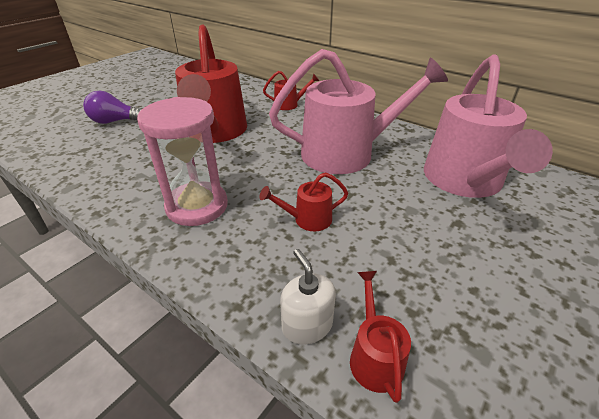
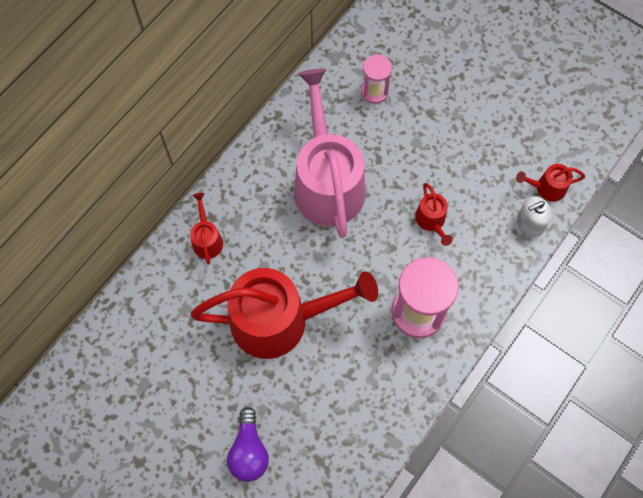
camera: 90 degrees left, 30 degrees up
(465, 181) = (374, 91): pink watering can -> pink hourglass

